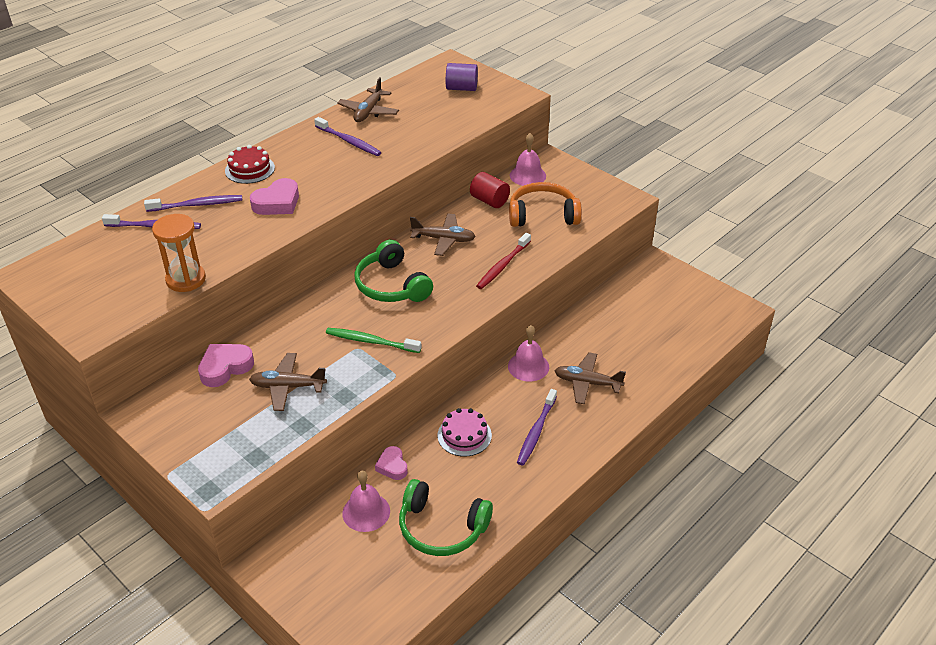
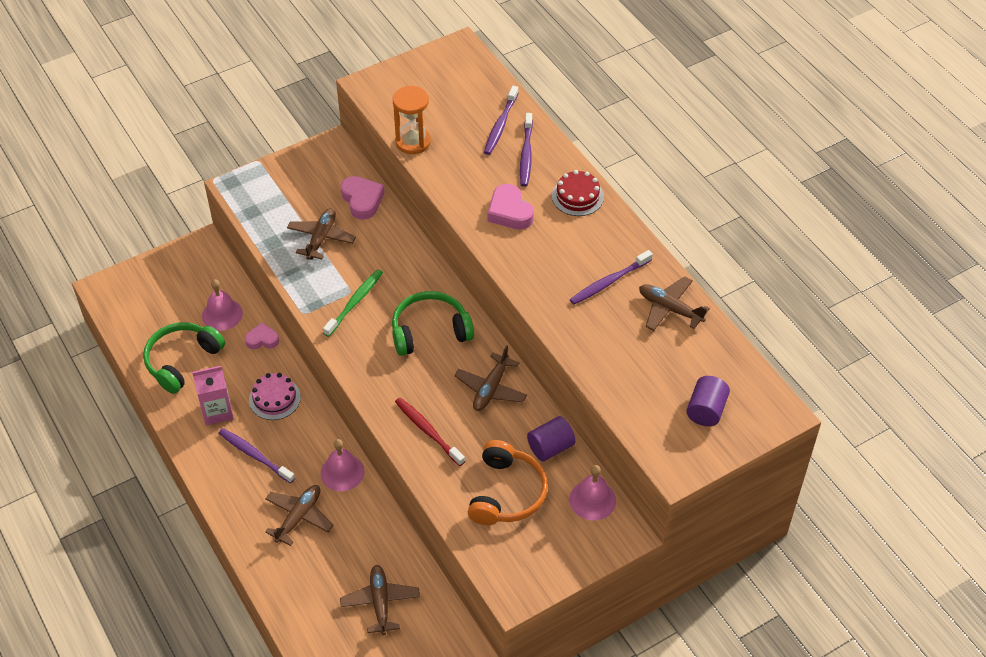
camera: 105 degrees right, 10 degrees up
(489, 201) = (550, 447): red cylinder -> purple cylinder
(496, 476) = (217, 411): none -> pink carton
(640, 315) = (380, 602): none -> brown plane

